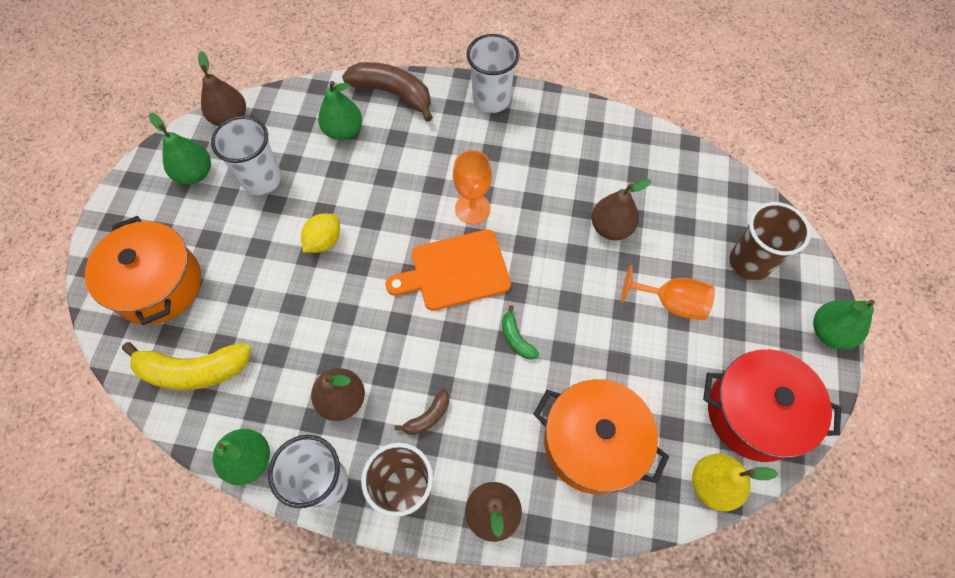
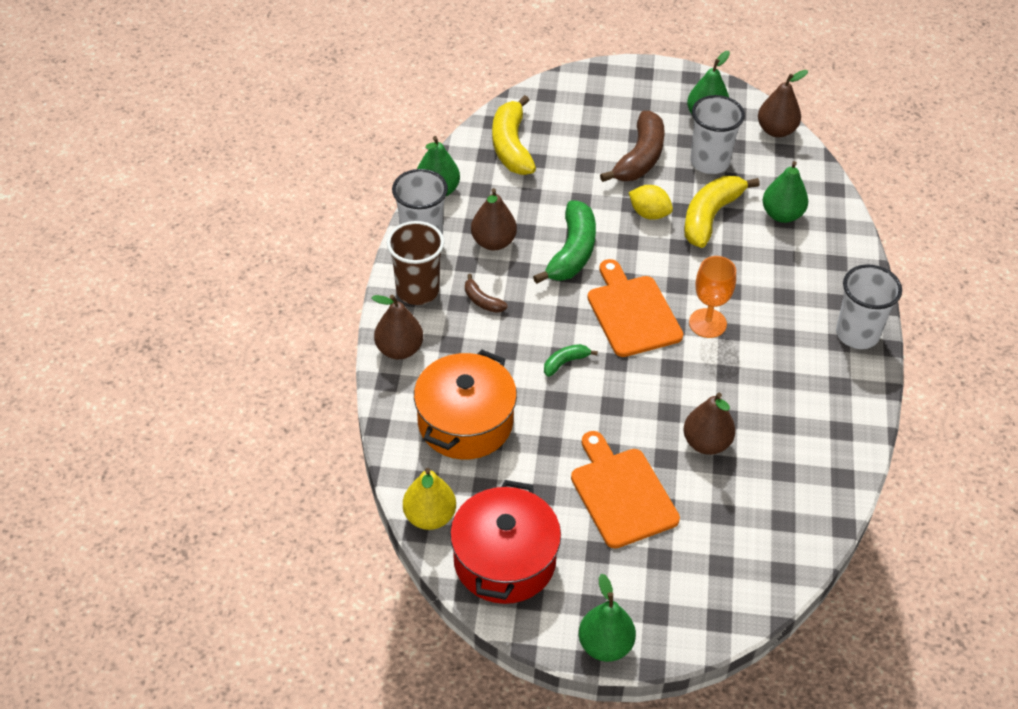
camera: 85 degrees right, 15 degrees down
(158, 284) = (588, 112): orange pot -> none
(337, 188) = (710, 217): none -> yellow banana
(368, 319) = (572, 252): none -> green banana
(393, 94) = (842, 249): brown banana -> brown banana (640, 158)
(670, 303) = (622, 494): orange goblet -> orange cutting board
(749, 262) = (684, 574): brown cup -> none

